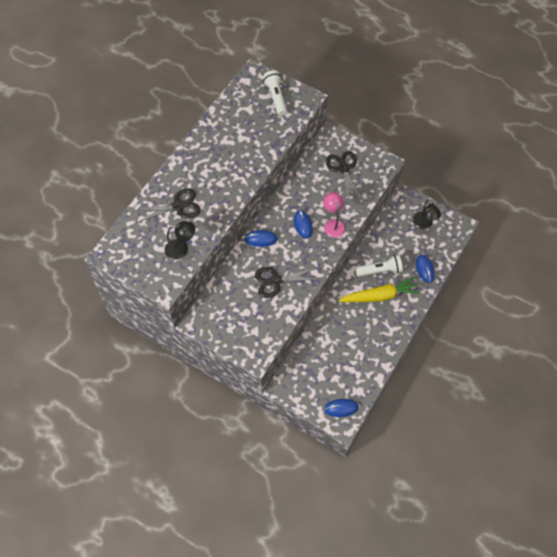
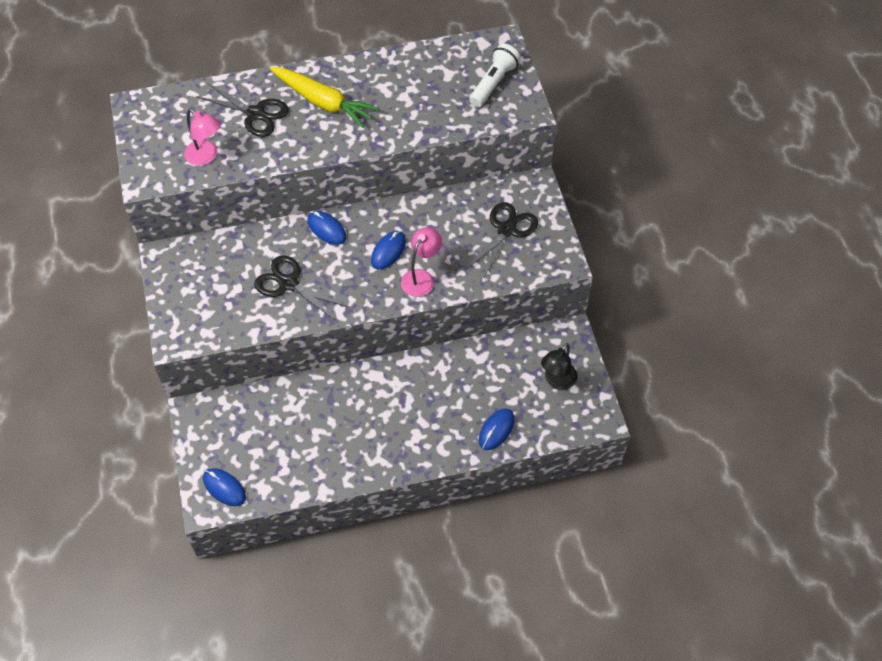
camera: 45 degrees right, 5 degrees down
(181, 249) = (206, 156): black lamp -> pink lamp
(379, 270) = (443, 386): white flashlight -> none
(379, 296) = (409, 412): yellow carrot -> yellow carrot (323, 102)

